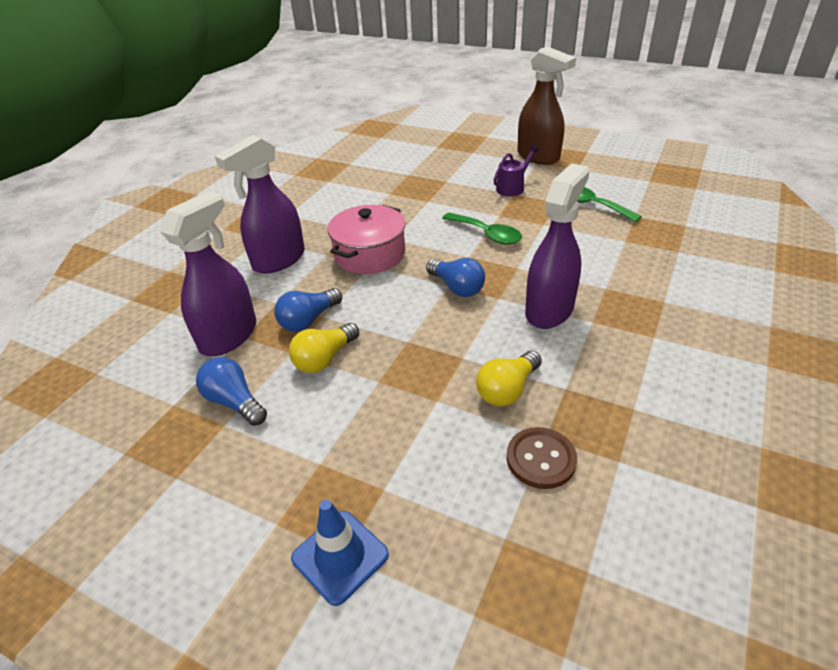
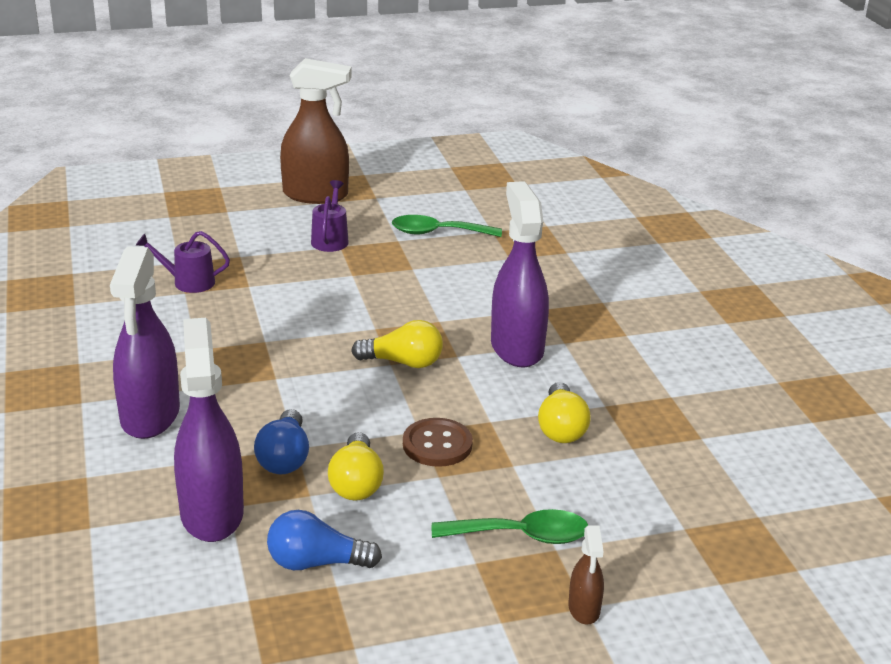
camera: 45 degrees left, 10 degrees down
(340, 556) = (584, 609): blue traffic cone -> brown spray bottle
(370, 254) = (259, 367): pink pot -> none
(398, 188) = (188, 282): none -> purple watering can
(457, 287) = (403, 362): blue light bulb -> yellow light bulb
(487, 234) = (366, 299): green spoon -> green spoon (521, 536)
(541, 459) = (647, 465): brown button -> brown button (437, 445)

